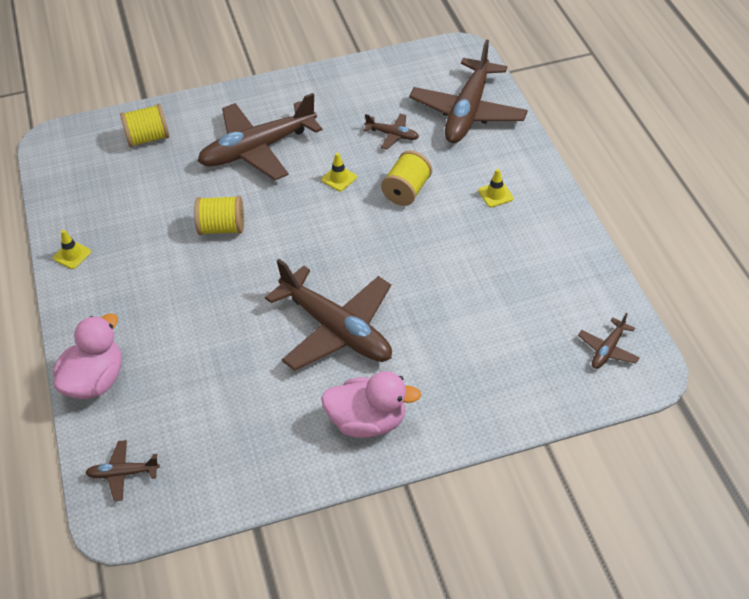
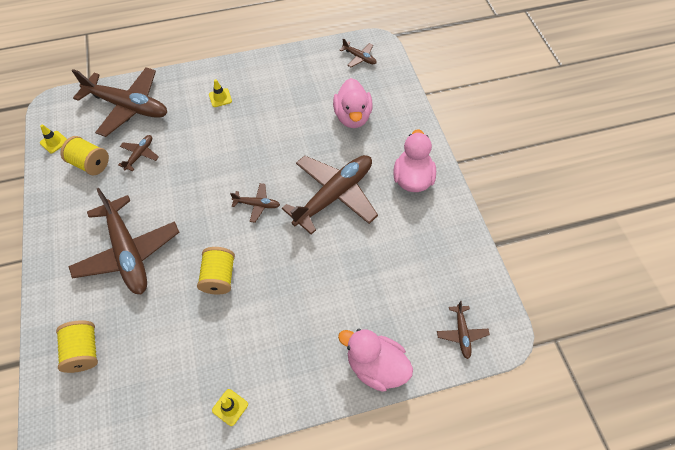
camera: 90 degrees left, 10 degrees up
(321, 251) = (257, 204): none -> brown plane
(339, 178) = (180, 192): yellow traffic cone -> yellow traffic cone (54, 142)
(406, 191) = (205, 148): yellow spool -> yellow spool (90, 164)
(479, 344) = (352, 117): none -> pink duck

